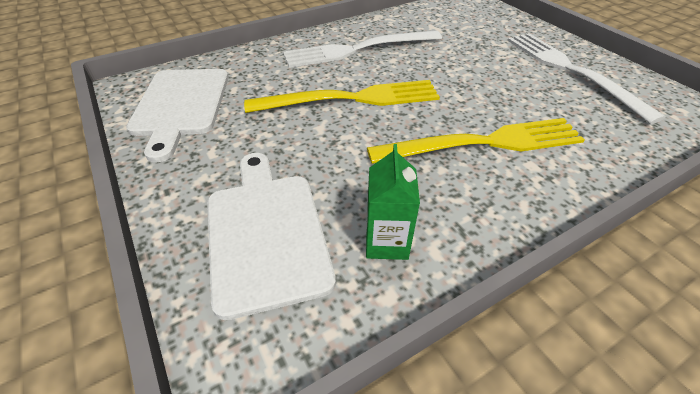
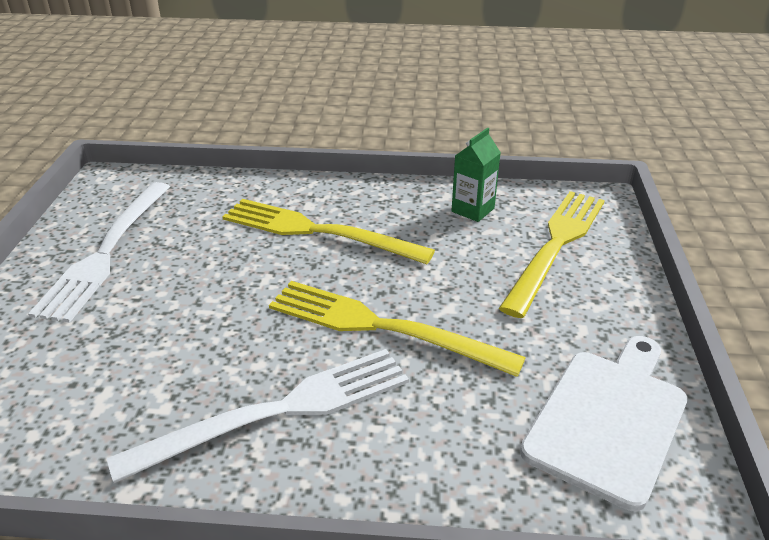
camera: 145 degrees left, 10 degrees down
(266, 233) = (556, 245): white cutting board -> yellow fork
(357, 49) = (279, 411): white fork -> white fork turned 45 degrees counterclockwise

